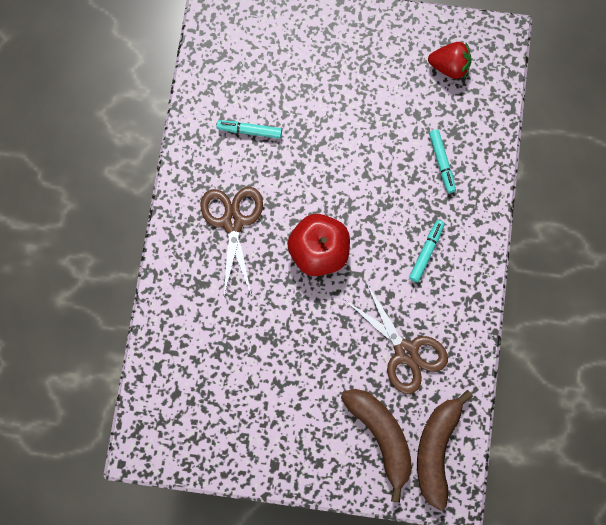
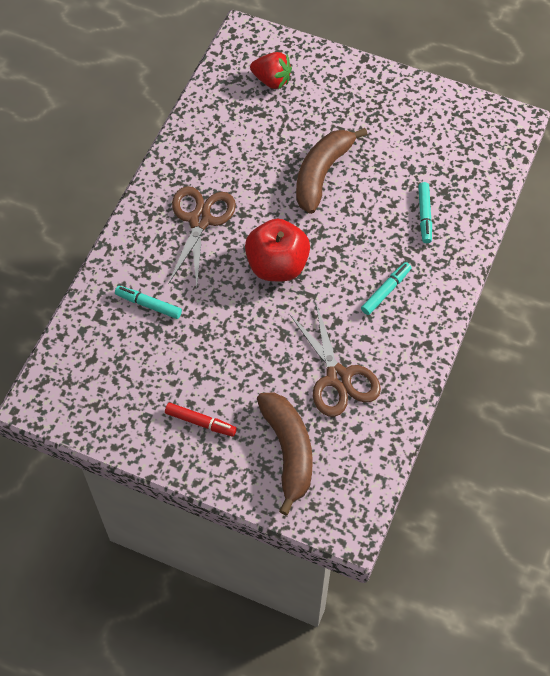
camera: 15 degrees right, 15 degrees down
(249, 131) = (242, 146): turquoise marker -> turquoise marker (148, 304)
(294, 430) = (200, 422): none -> red marker
(436, 450) = (343, 478): brown banana -> brown banana (322, 174)
(450, 66) = (456, 135): red strawberry -> red strawberry (272, 80)

